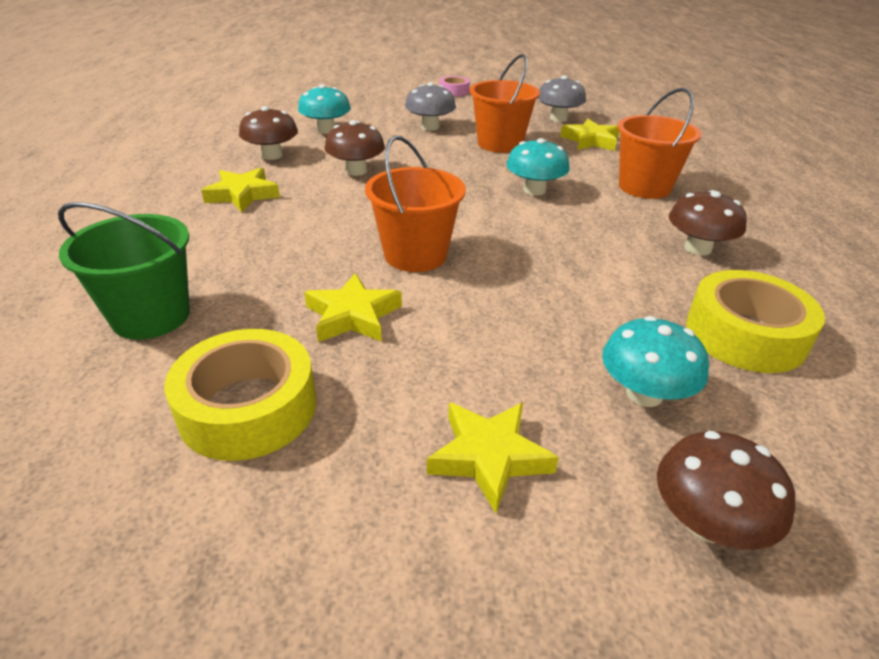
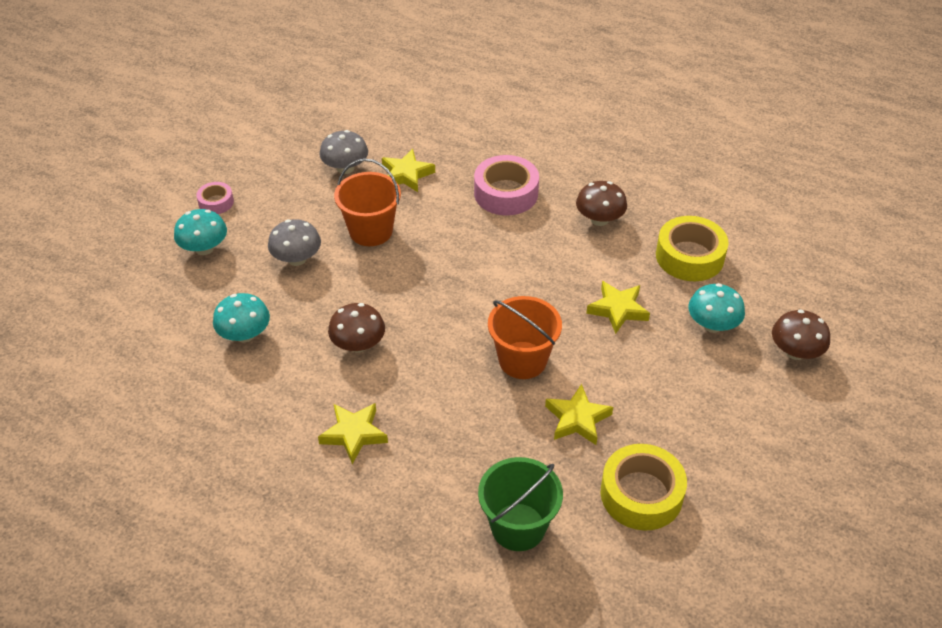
camera: 60 degrees left, 10 degrees up
(272, 155) = (279, 392): brown mushroom -> none
(489, 457) = (726, 406): yellow star -> yellow star (618, 309)
(534, 190) = (470, 253): turquoise mushroom -> turquoise mushroom (204, 248)
(644, 187) = (506, 193): orange bucket -> pink tape

